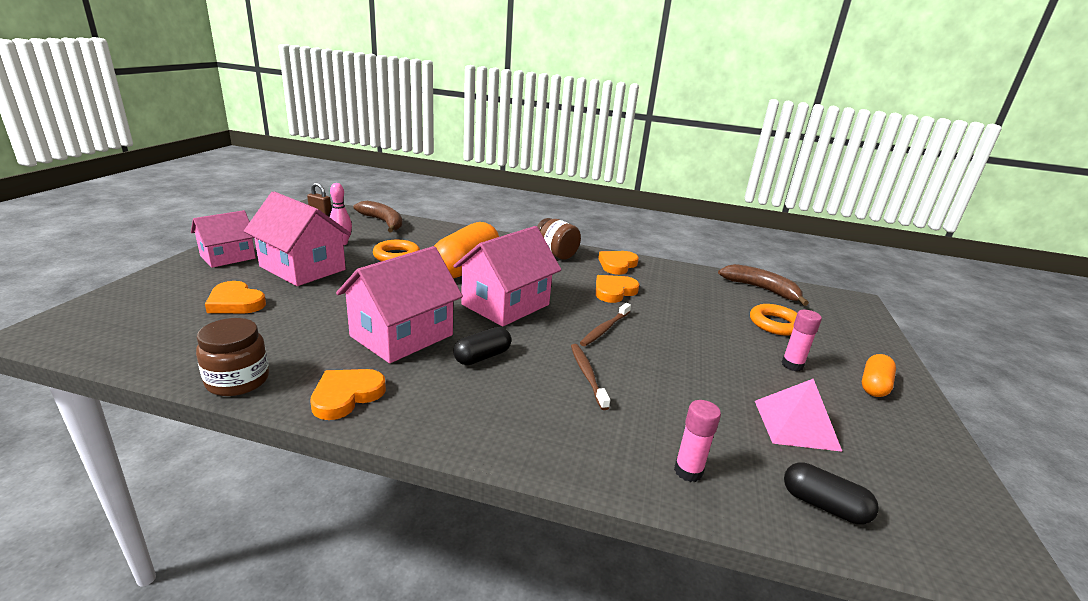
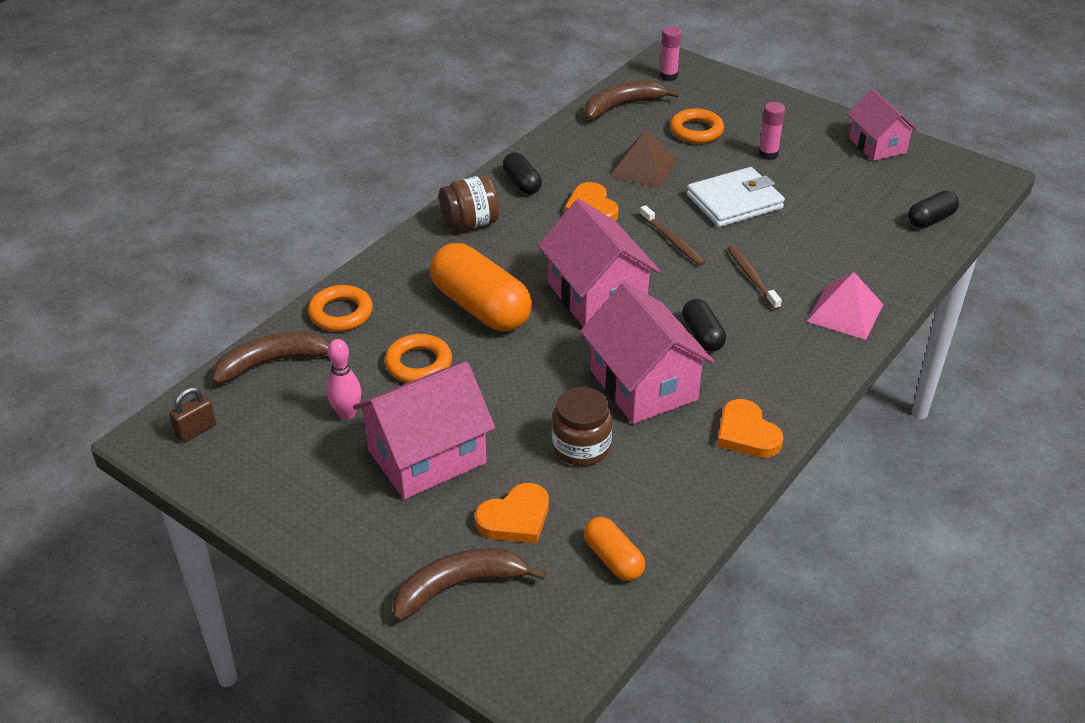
camera: 65 degrees left, 15 degrees up
(167, 291) = (458, 586): none -> brown banana
(228, 257) = (354, 534): pink house -> pink house (877, 145)
(238, 381) = (701, 508): brown jar -> brown jar (581, 447)
(436, 231) = (341, 313): none -> orange ring
(587, 375) = (751, 277): brown toothbrush -> brown toothbrush turned 60 degrees clockwise
(617, 265) = (522, 183): orange heart -> black capsule
(688, 471) = (887, 265): pink glue stick -> pink glue stick (668, 76)
(690, 306) = (643, 168): none -> brown pyramid
(694, 354) = (734, 202): none -> white wallet
(796, 424) = (847, 191): pink pyramid -> pink pyramid (845, 312)
(874, 385) = (808, 127): orange capsule -> orange capsule (613, 559)

